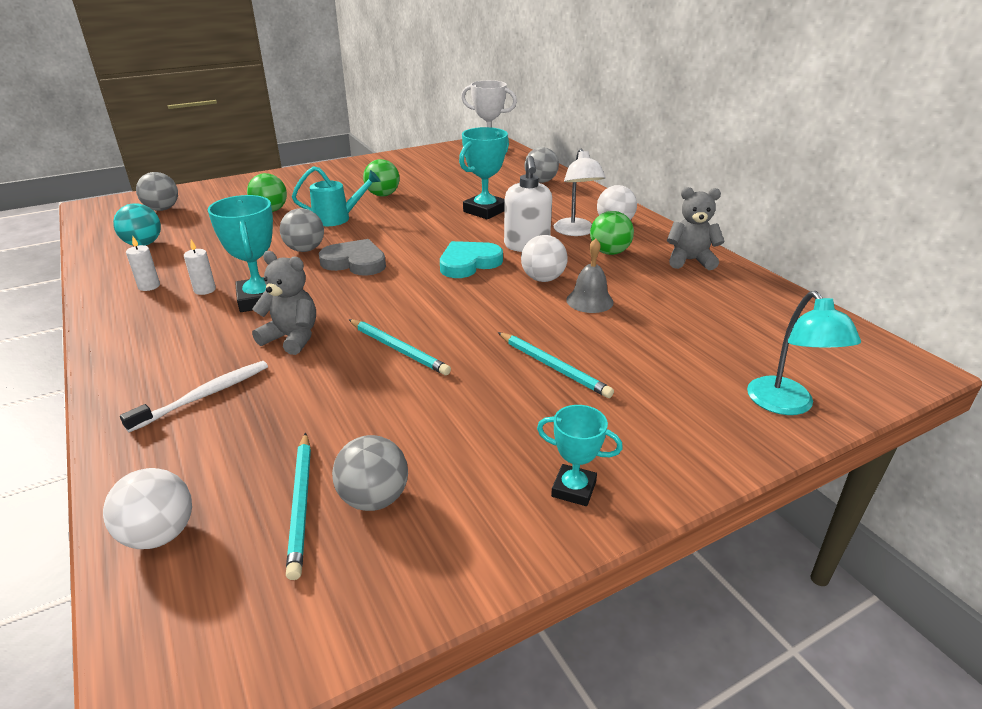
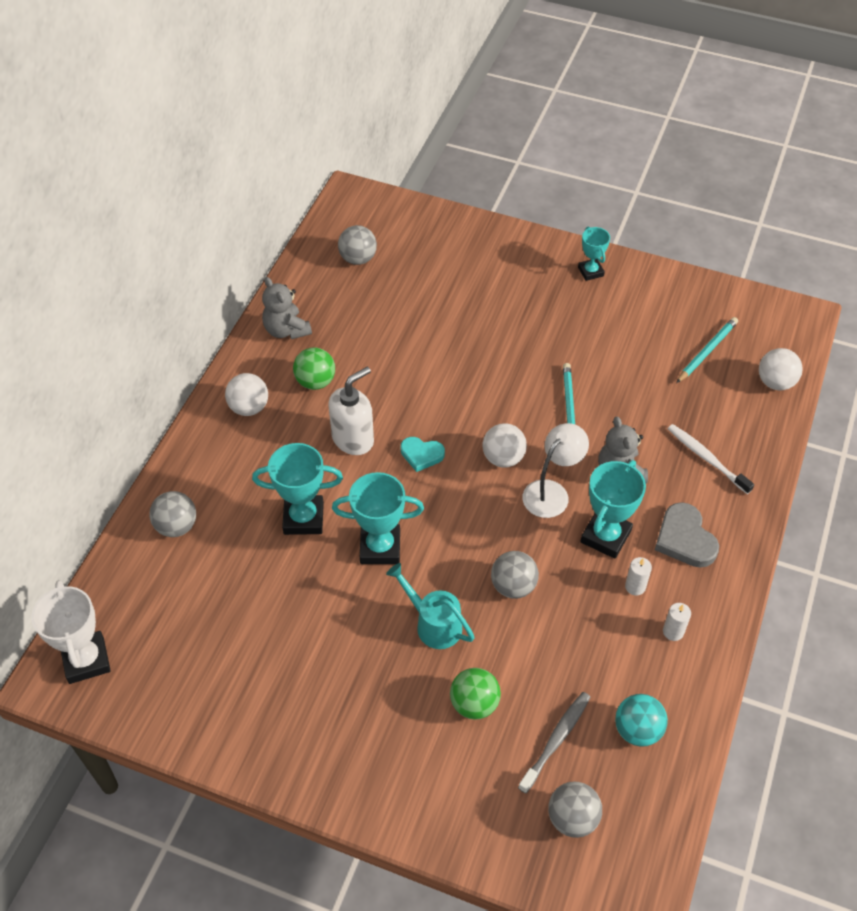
camera: 130 degrees left, 20 degrees up
(200, 221) = (556, 740): none -> grey toothbrush
(204, 396) = (707, 458): white toothbrush -> white toothbrush turned 45 degrees clockwise
(355, 262) = (496, 529): grey heart -> grey heart (685, 539)
(374, 498) = (674, 330): grey ball -> grey ball (358, 259)
(383, 195) = (341, 638): green ball -> none
(419, 223) = (380, 547): none -> turquoise trophy
(469, 263) = (421, 455): turquoise heart -> turquoise heart, size x0.66
(543, 279) = (402, 395): white ball -> white ball (503, 458)
(553, 367) = (507, 328): turquoise pencil -> none
(576, 232) = (292, 423): white lamp -> white lamp (551, 492)
(589, 301) = (409, 353): grey bell -> none
(786, 405) = (442, 228): turquoise lamp -> none

